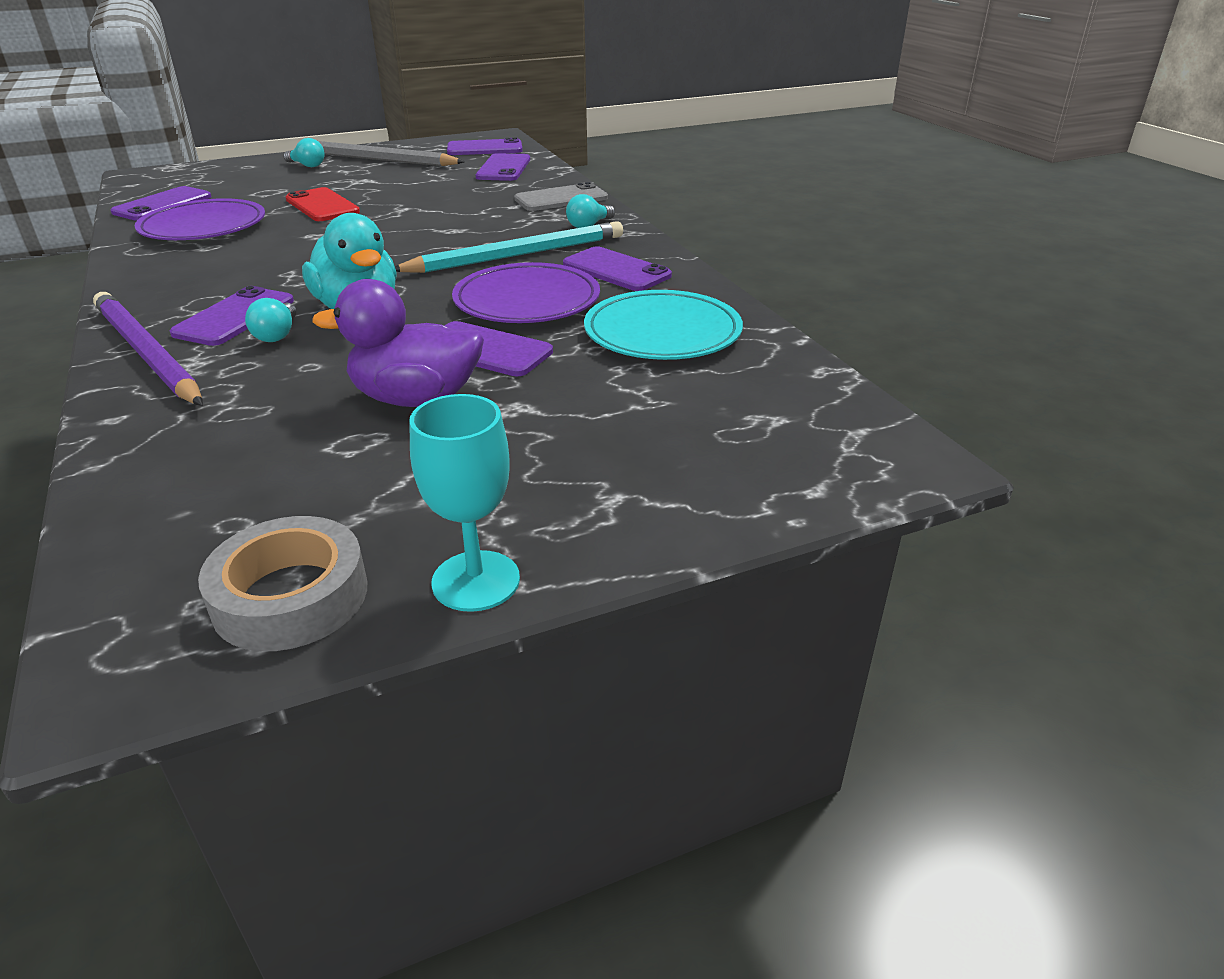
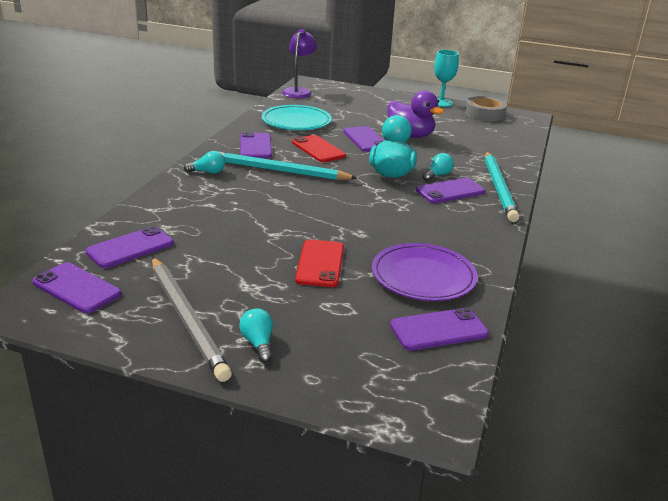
camera: 140 degrees left, 5 degrees down
(146, 353) = (499, 188): purple pencil -> turquoise pencil
(527, 301) = (318, 149): purple plate -> red phone
(561, 198) = (172, 197): grey phone -> none
(842, 413) = (299, 91): none -> purple lamp

